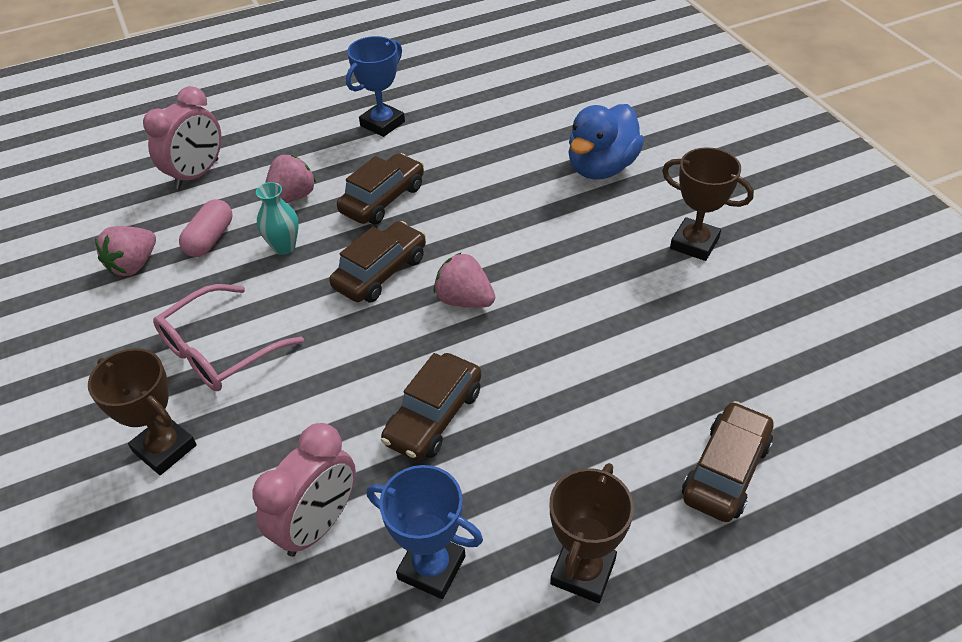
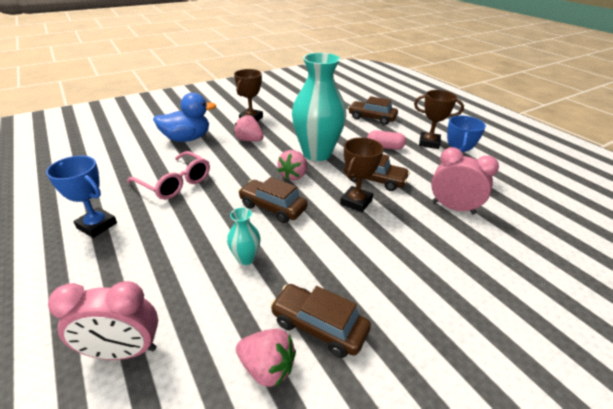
camera: 100 degrees left, 10 degrees down
(164, 448) = (445, 281): brown trophy -> brown trophy (356, 202)
(197, 174) = (124, 351): pink clock -> pink clock turned 150 degrees clockwise
(210, 239) = (232, 311): pink capsule -> pink capsule (385, 147)
(219, 350) = (356, 273): pink glasses -> pink glasses (175, 183)
(292, 197) = (183, 265): pink strawberry -> pink strawberry (249, 140)
(383, 199) = (197, 214): brown car -> brown car (319, 326)
(540, 338) = (317, 153): none -> turquoise vase
(601, 167) = (187, 138): blue duck -> blue duck turned 45 degrees counterclockwise

